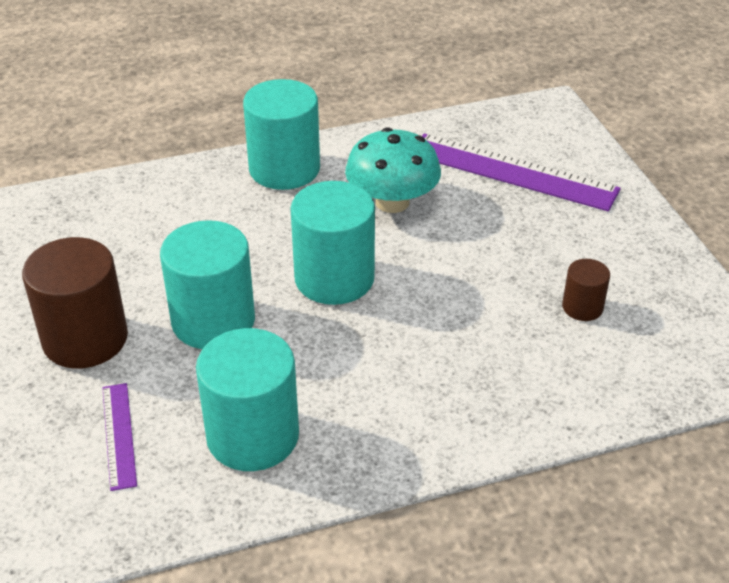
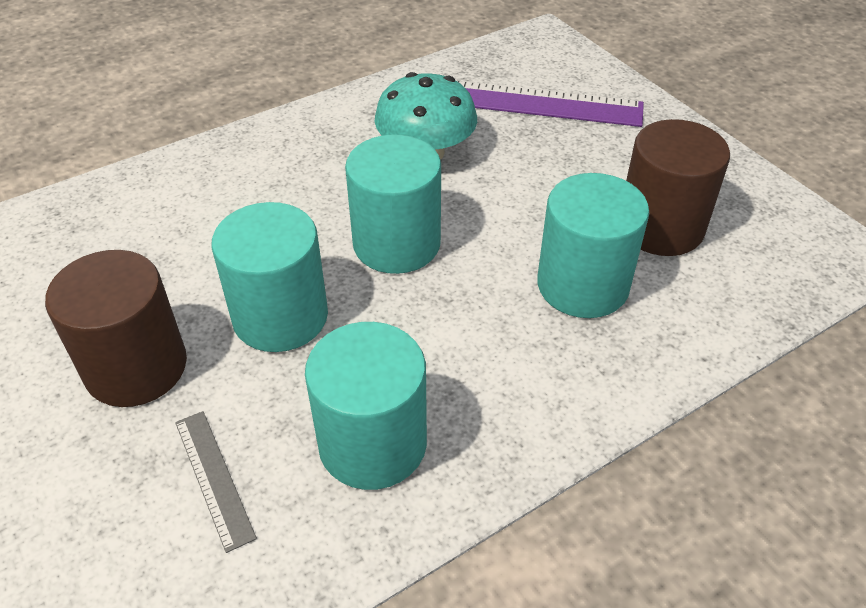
camera: 15 degrees left, 5 degrees up
(119, 435) = (213, 478): purple ruler -> grey ruler
(284, 169) = (300, 136): turquoise cylinder -> turquoise cylinder (582, 285)
(582, 307) = (660, 227): brown cylinder -> brown cylinder, size x2.01

